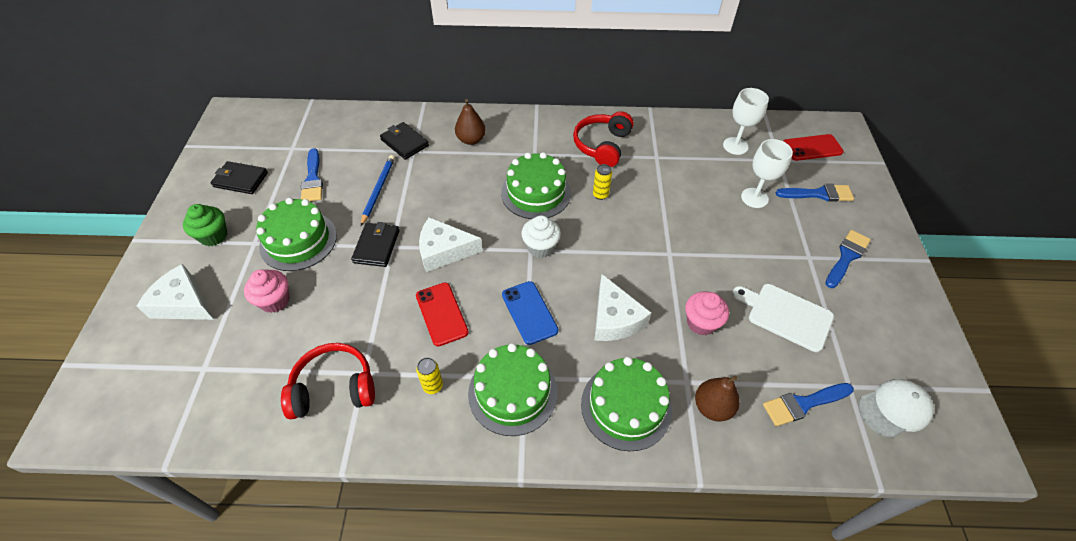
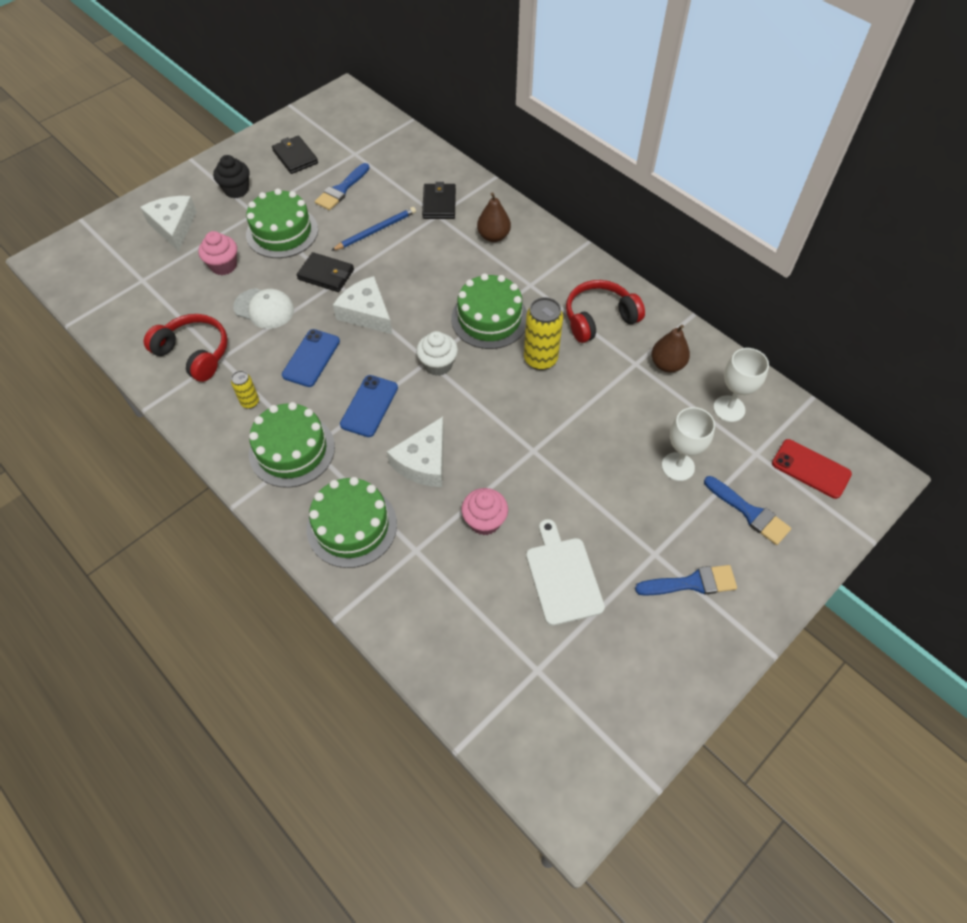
camera: 45 degrees right, 5 degrees up
(214, 236) = (236, 190): green cupcake -> black cupcake
(376, 246) = (326, 274): black wallet -> black wallet turned 60 degrees clockwise
(441, 314) = (311, 358): red phone -> blue phone
(600, 195) = (540, 359): yellow can -> yellow can, size x1.85
(712, 407) = (410, 583): brown pear -> brown pear (667, 364)
(803, 404) = (481, 645): blue brush -> none
(894, 409) = (550, 718): white cap -> white cap (264, 308)

